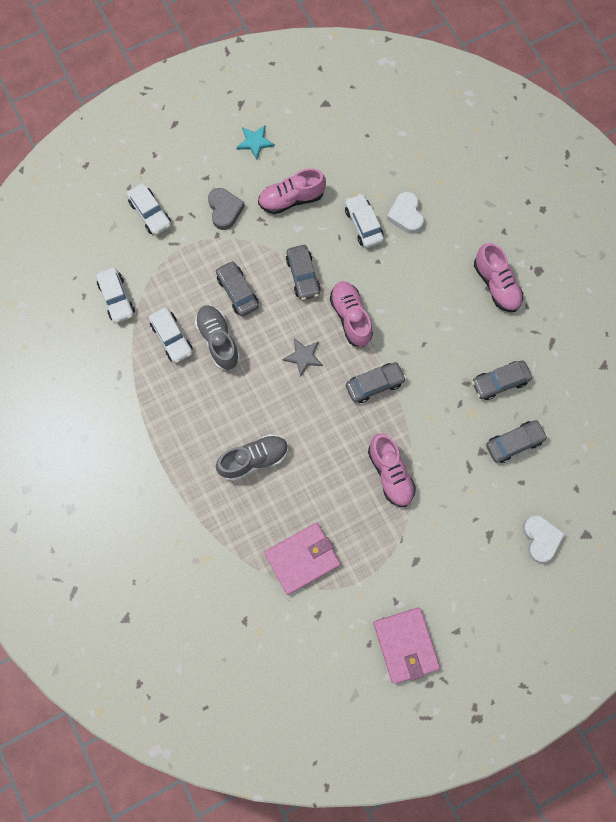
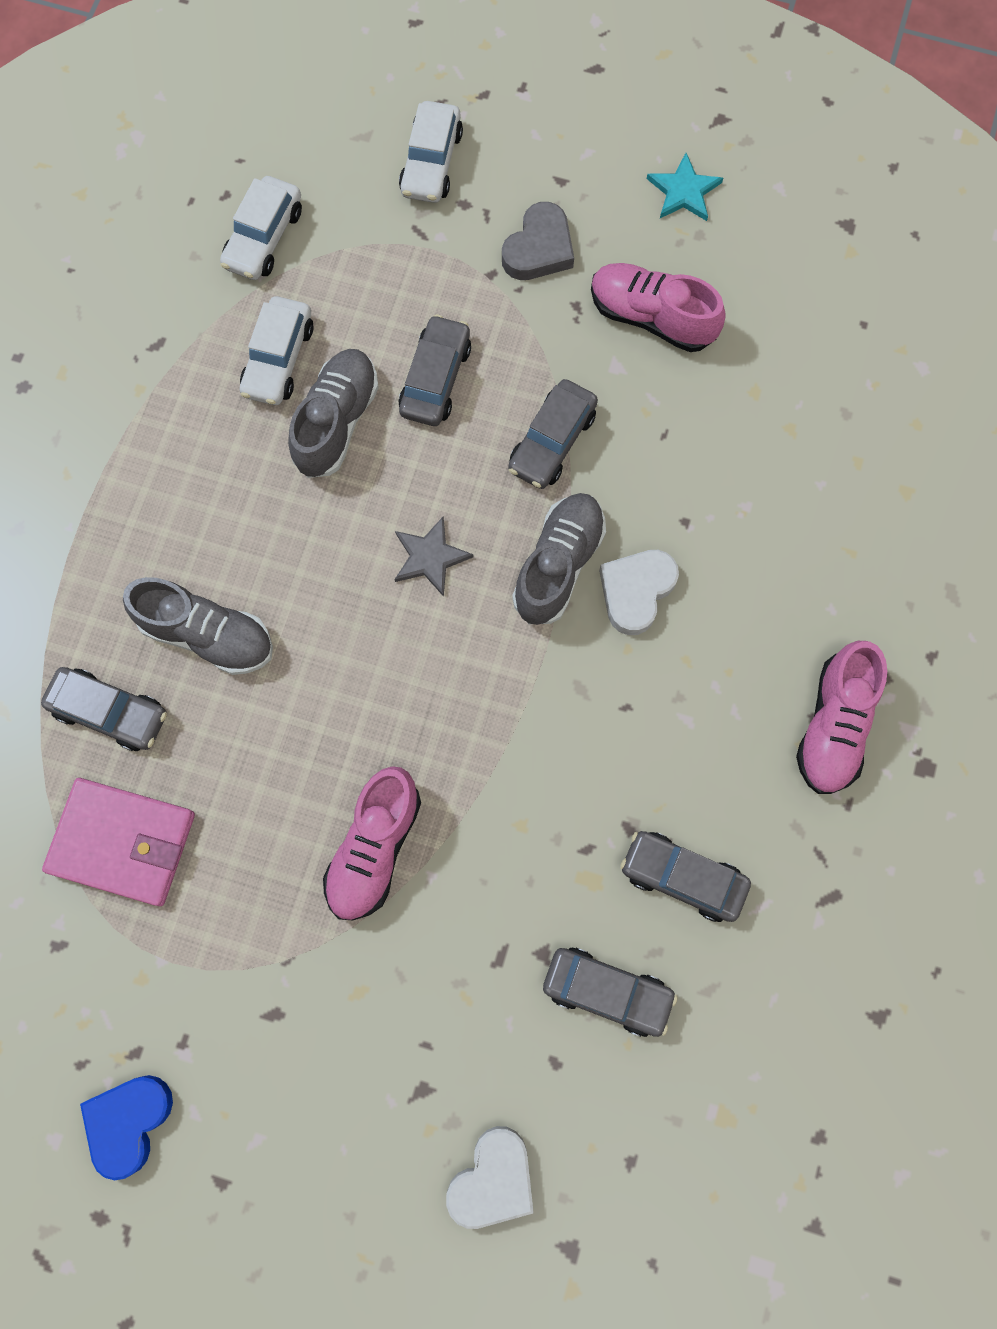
camera: 45 degrees right, 0 degrees up
(351, 317) = (558, 565): pink shoe -> grey shoe
(363, 225) = (720, 449): white car -> none
(374, 384) = (490, 696): grey car -> grey car (110, 712)
(405, 215) = (800, 492): white heart -> white heart (636, 591)
(405, 645) = (128, 1122): pink wallet -> blue heart

